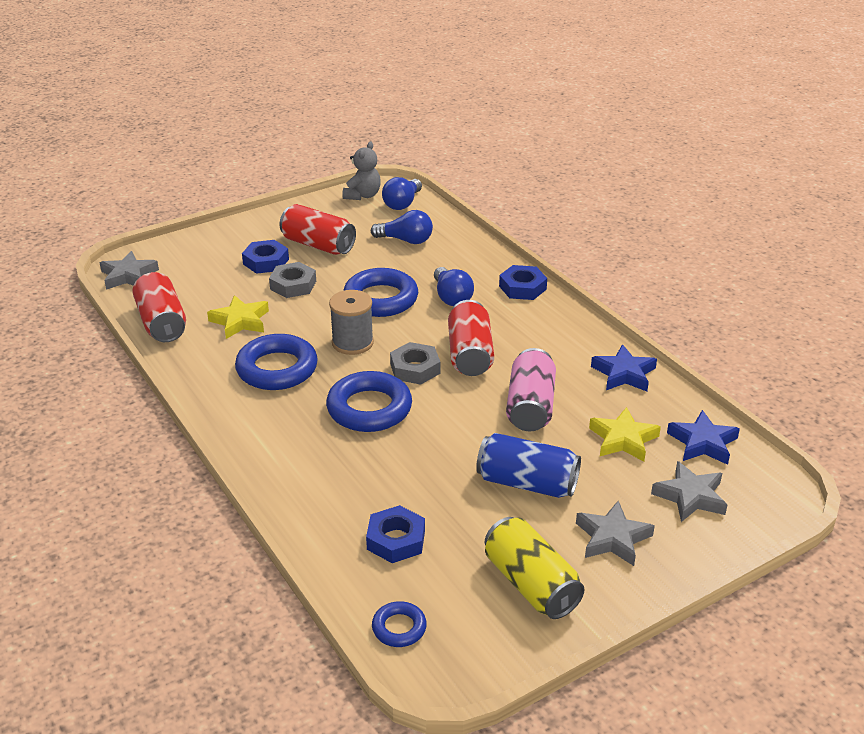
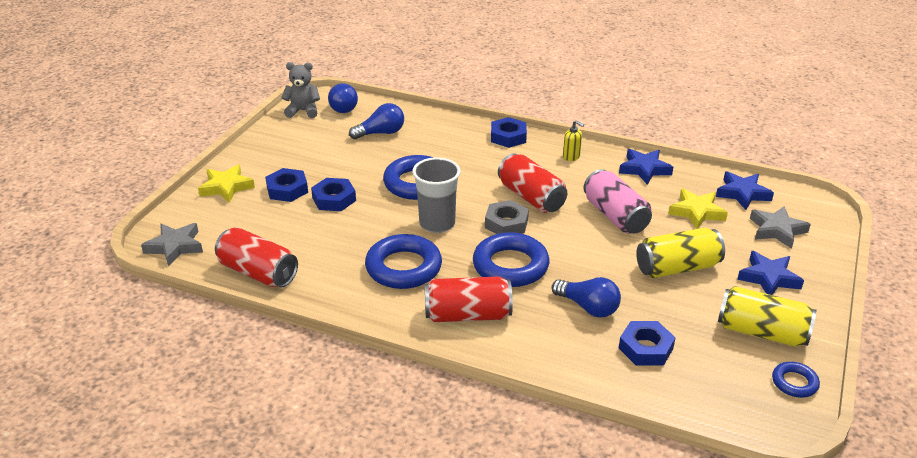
camera: 35 degrees left, 0 degrees up
(240, 321) = (326, 244): yellow star -> yellow star (226, 187)
(293, 285) = (334, 199): grey nut -> blue nut
(318, 245) = (315, 161): red can -> red can (467, 315)
(352, 343) = (437, 224): grey spool -> grey cup
(363, 195) = (303, 111): grey teddy bear -> grey teddy bear turned 75 degrees counterclockwise
(399, 628) = (723, 406): blue ring -> blue ring (794, 383)
(451, 297) = (467, 162): blue light bulb -> blue light bulb (588, 307)
(527, 483) = (677, 268): blue can -> yellow can
(562, 331) = (571, 156): none -> yellow soap dispenser
(612, 538) = (768, 278): grey star -> blue star

